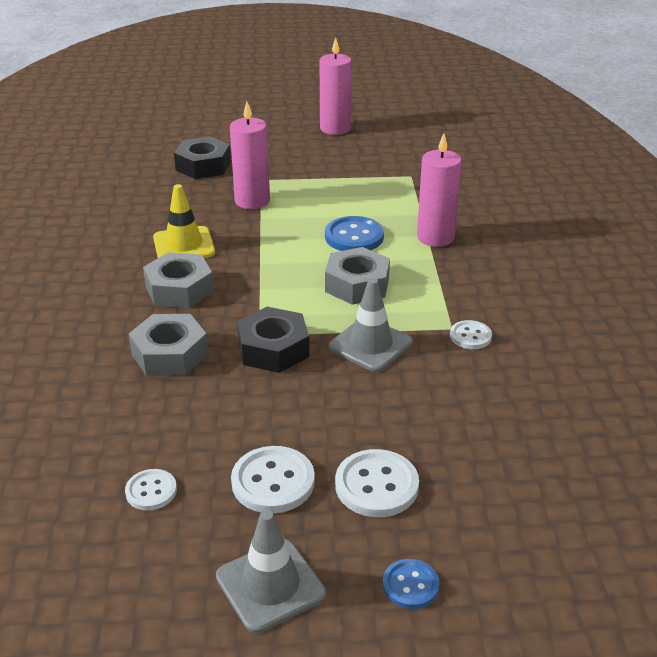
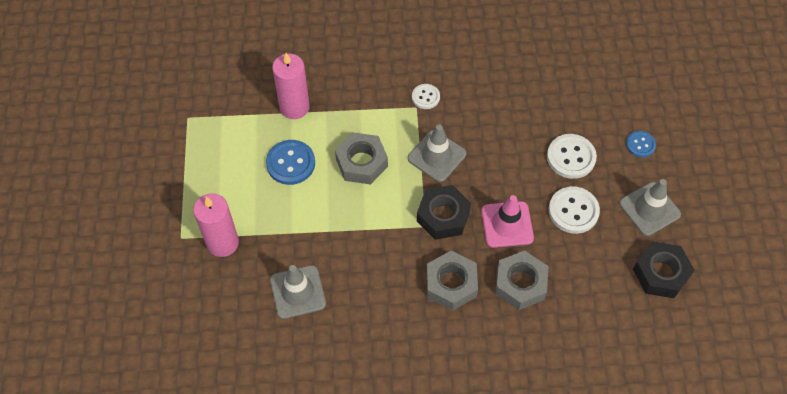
camera: 90 degrees left, 25 degrees up
(151, 491) = (588, 277): white button -> none
(179, 289) = (366, 287): grey nut -> grey nut (520, 284)
(184, 245) = (298, 292): yellow traffic cone -> grey traffic cone
(203, 166) = (146, 291): black nut -> black nut (660, 273)
(255, 408) = (507, 224): none -> pink traffic cone
(335, 128) = (78, 176): pink candle -> none

